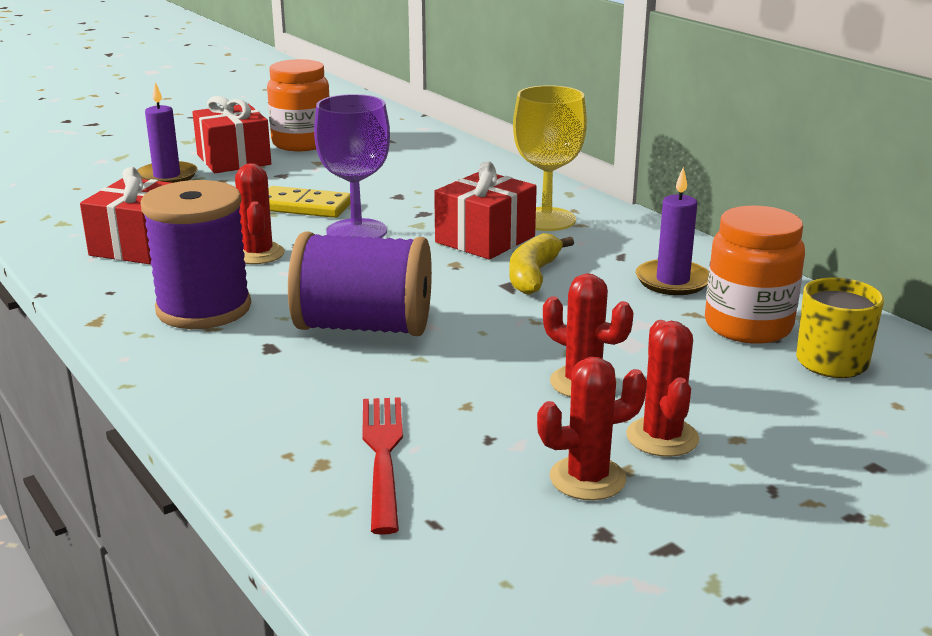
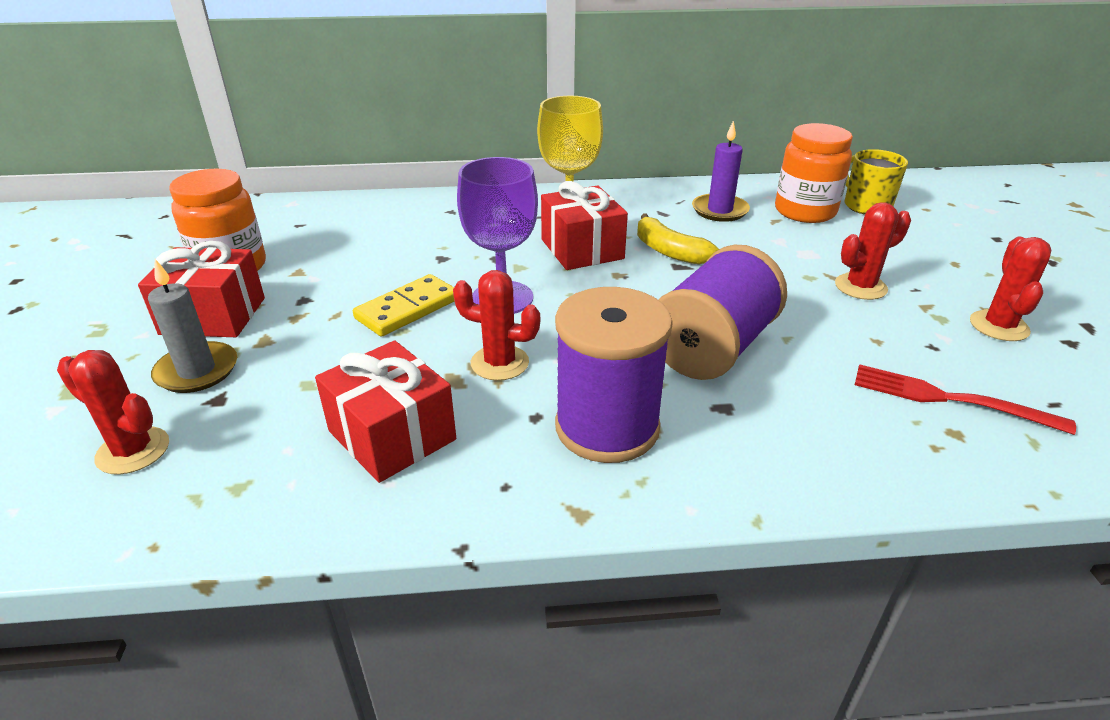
camera: 60 degrees left, 10 degrees up
(167, 176) = (197, 371): purple candle -> grey candle
(662, 437) = (948, 285): red cactus -> red cactus (133, 451)

